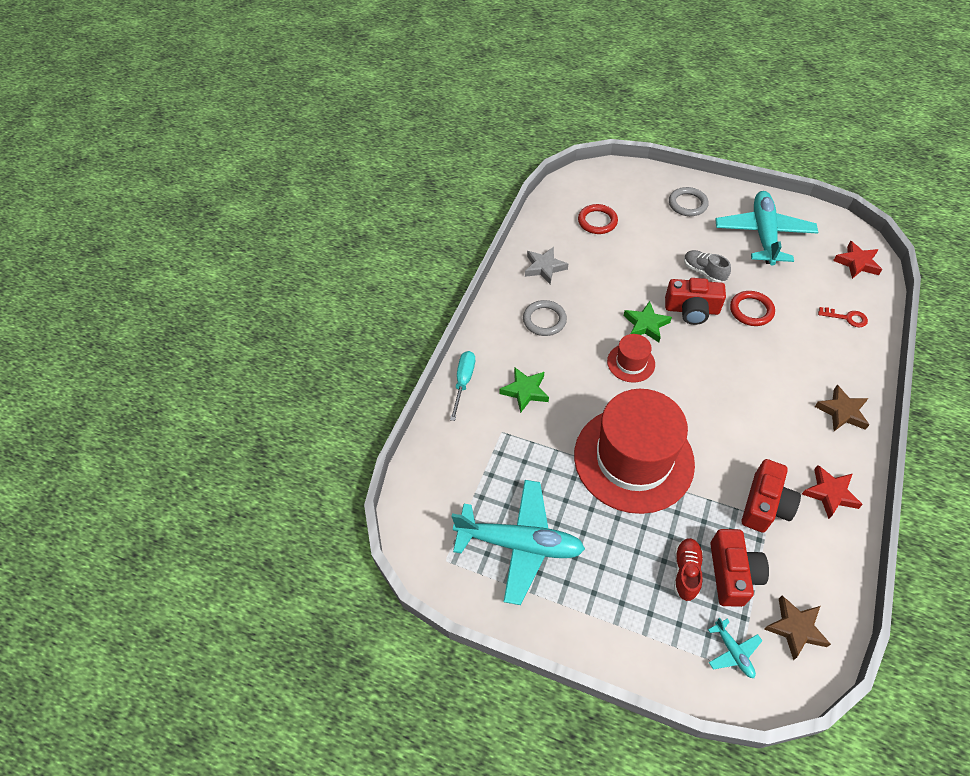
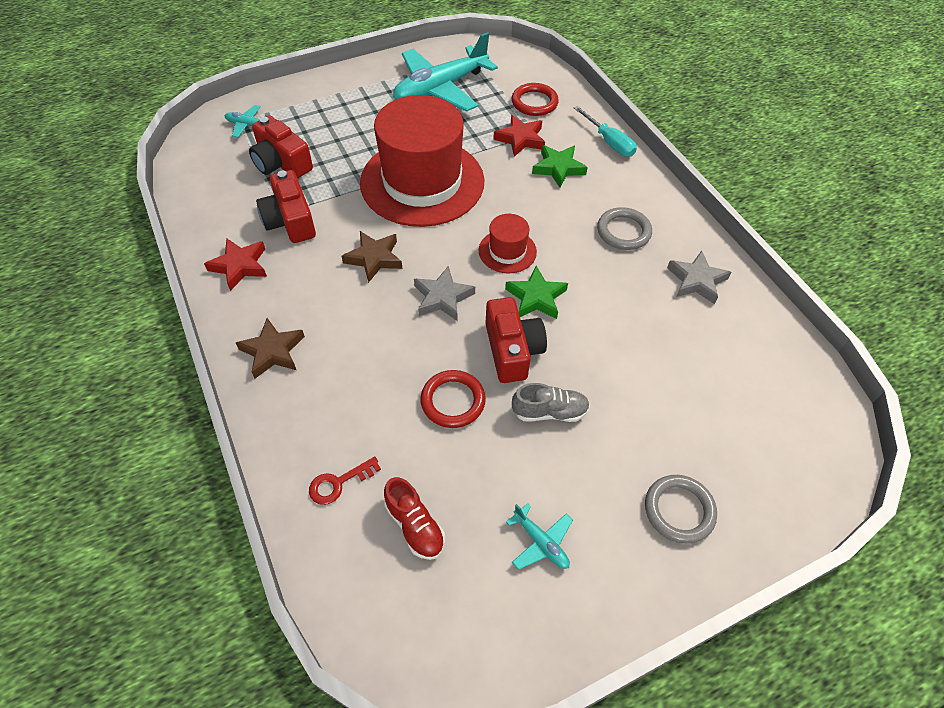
camera: 130 degrees right, 0 degrees up
(597, 221) = (731, 382): red ring -> red ring (534, 102)
(686, 572) = (315, 143): red shoe -> red shoe (415, 526)
(692, 310) = (512, 350): red camera -> red camera turned 120 degrees clockwise
(703, 366) = (442, 297): none -> grey star
(763, 234) = (541, 542): turquoise plane -> turquoise plane, size x0.43
(795, 628) = (213, 162): brown star -> brown star (374, 258)
(857, 263) = (382, 602): red star -> red star (520, 139)

